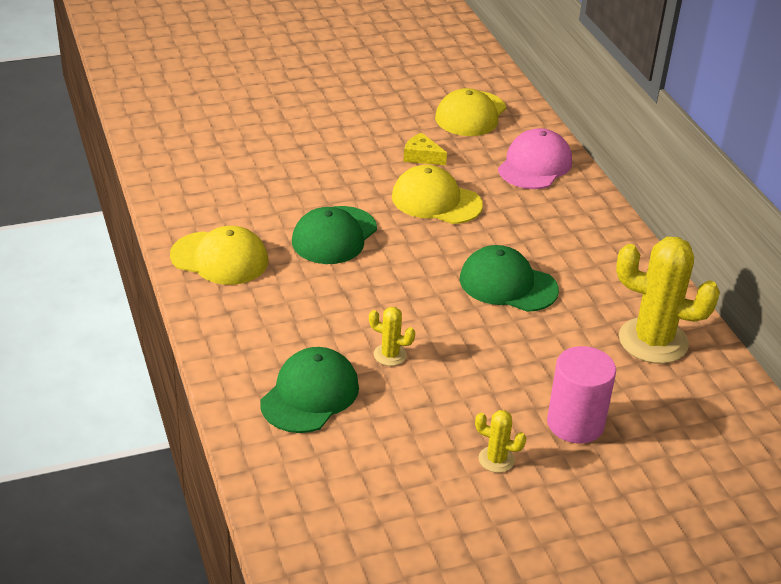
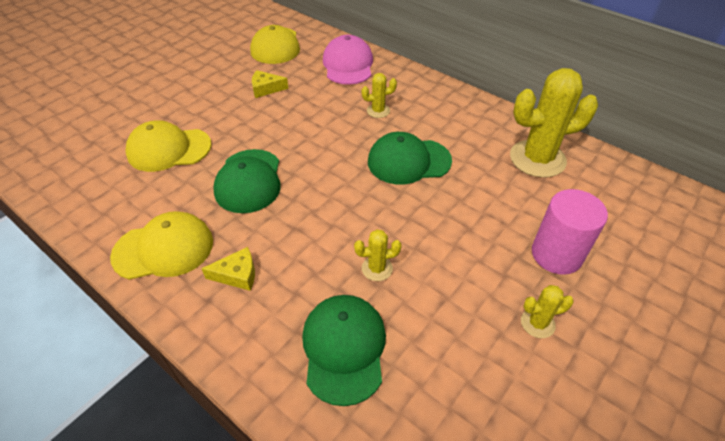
camera: 30 degrees left, 10 degrees up
(265, 304) = (237, 275): none -> yellow cheese
(436, 201) = (304, 118): yellow cap -> yellow cap (169, 149)
(522, 225) = (378, 111): none -> yellow cactus

